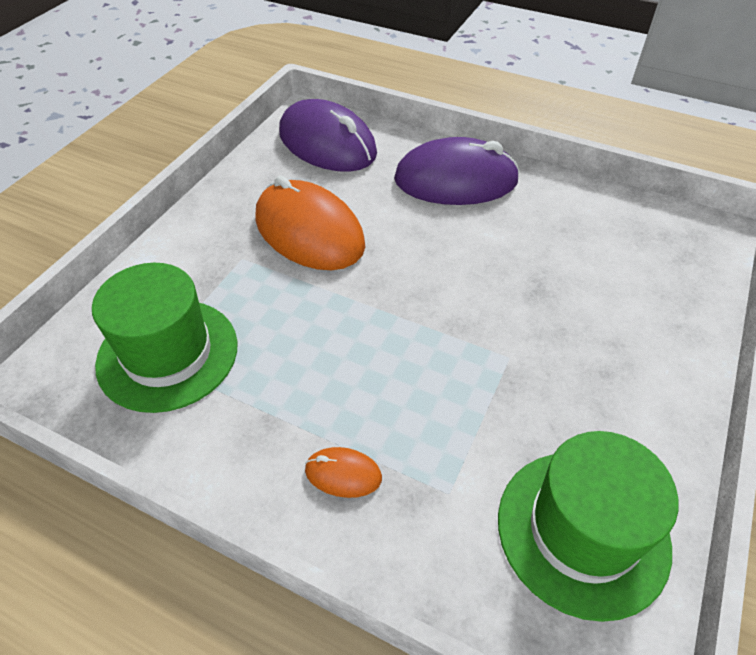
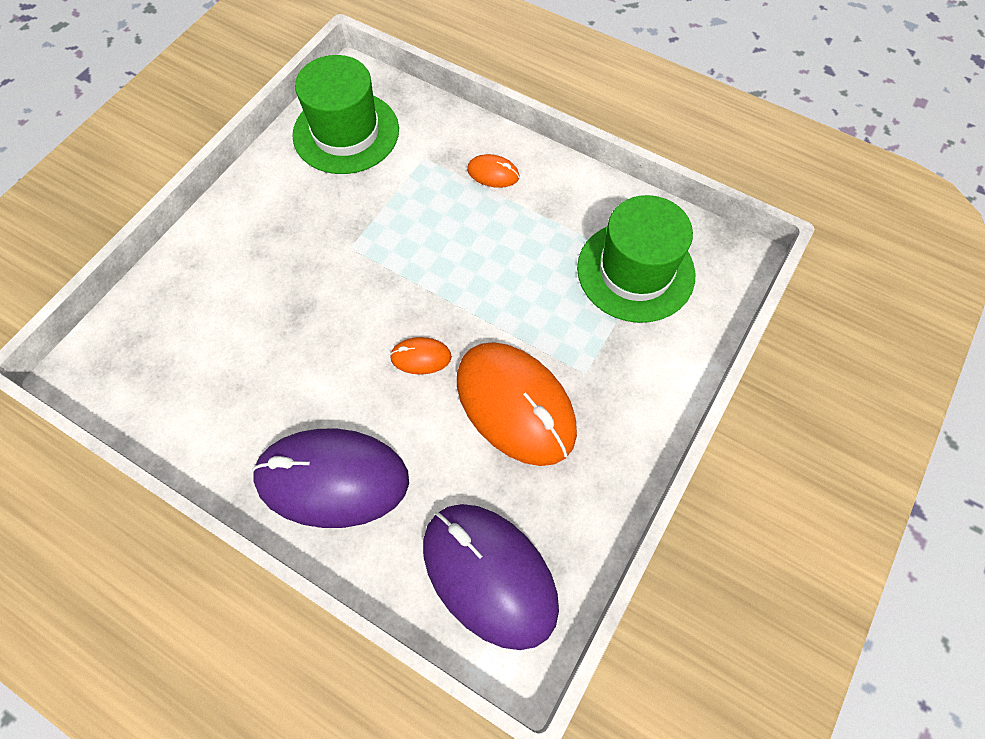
camera: 175 degrees left, 15 degrees up
(402, 260) = (421, 357): none -> orange mouse

